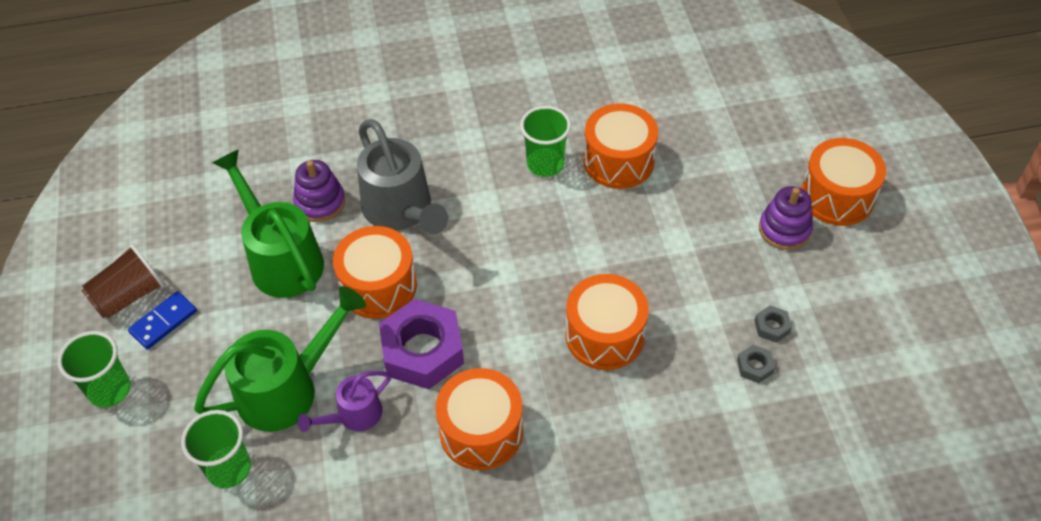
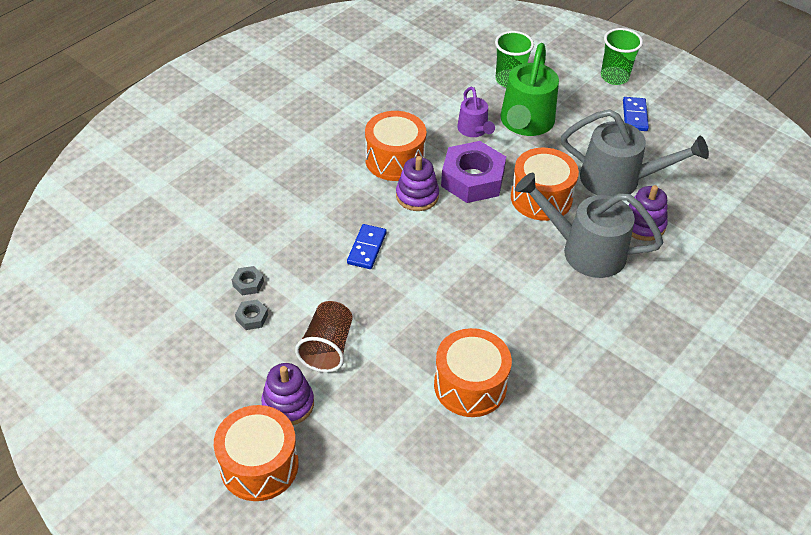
camera: 140 degrees right, 5 degrees down
(129, 296) = (672, 117): brown cup -> brown cup (327, 347)
(281, 258) = (619, 180): green watering can -> grey watering can
(353, 416) = (474, 130): purple watering can -> purple watering can turned 150 degrees clockwise
(500, 366) = (417, 196): none -> purple stacking toy
(545, 164) = (524, 347): green cup -> none
(604, 335) = (367, 248): orange drum -> blue domino

